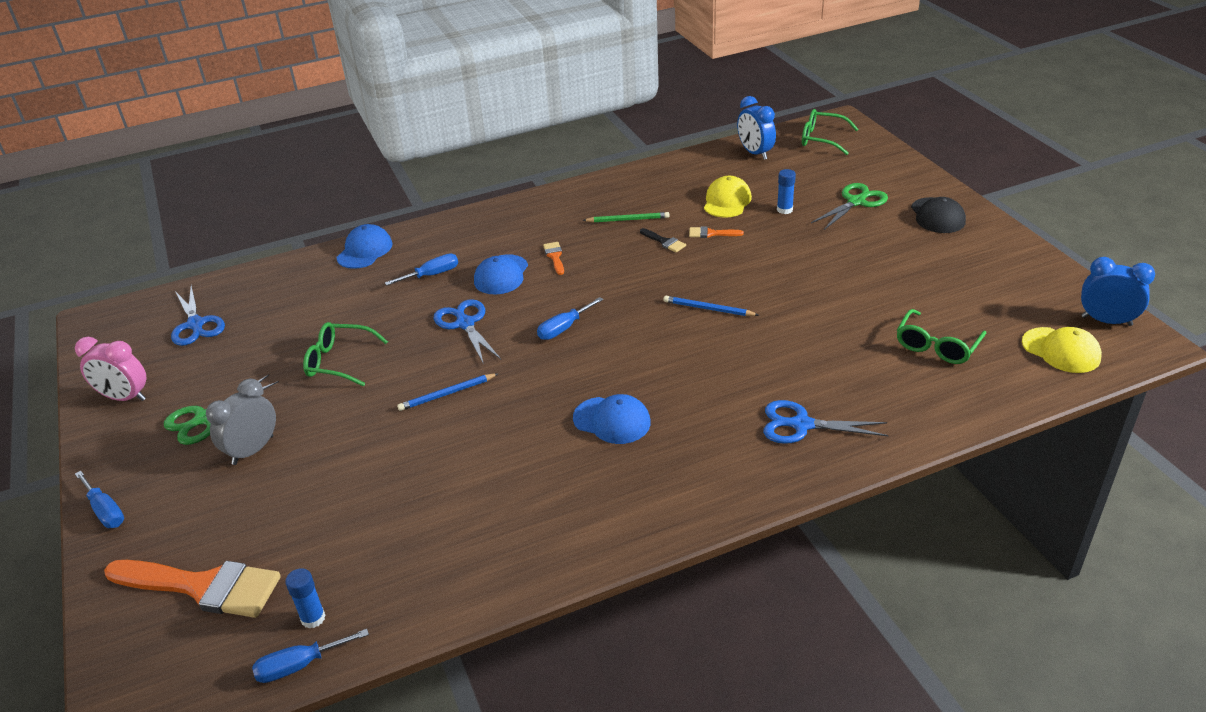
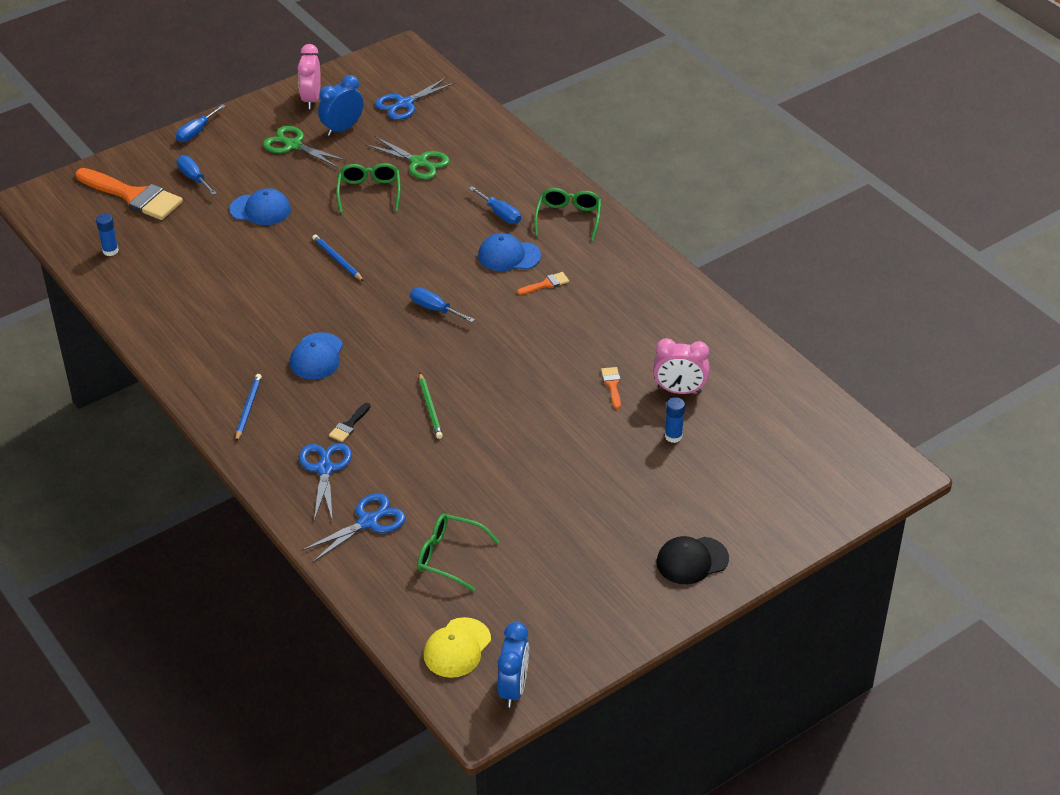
camera: 75 degrees right, 5 degrees up
(203, 586) = (134, 196): orange brush -> orange brush turned 60 degrees counterclockwise
(253, 450) = (262, 178): grey clock -> none
(299, 665) = (74, 255): blue screwdriver -> blue screwdriver (194, 178)
(364, 250) = (530, 165): blue cap -> blue cap (260, 209)
(465, 323) = (431, 249): blue scissors -> blue scissors (368, 521)
(628, 220) = (624, 323): green pencil -> green pencil (430, 408)
(664, 242) = (589, 354): black brush -> black brush (349, 425)
(708, 309) = (480, 396): blue pencil -> blue pencil (248, 408)
(727, 201) = (679, 391): yellow cap -> pink clock
(755, 153) = (793, 403): blue clock -> blue clock (342, 128)
(821, 139) = (846, 458): green glasses -> green glasses (568, 218)
(856, 202) = (705, 493): green scissors -> green scissors (419, 162)

